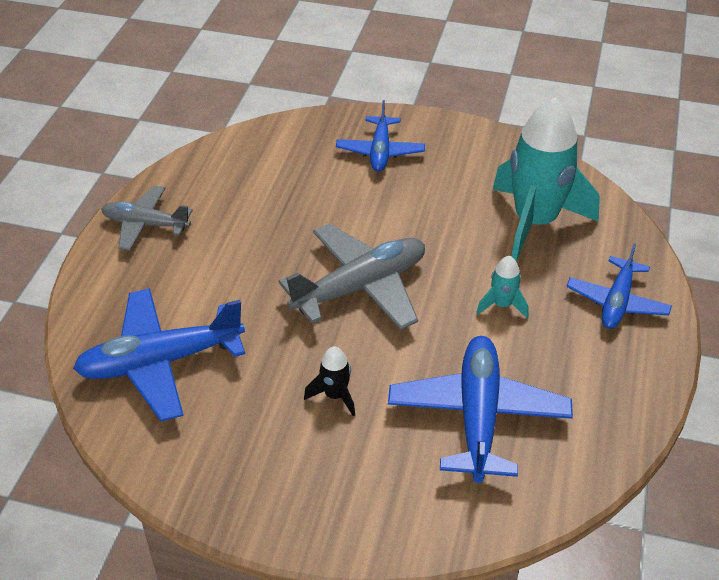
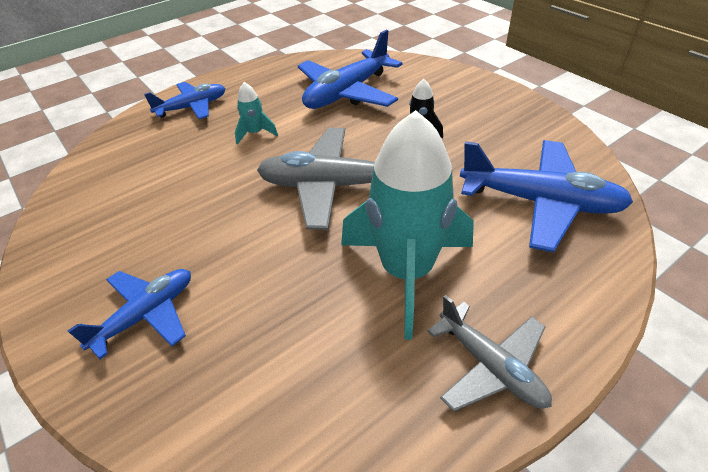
camera: 140 degrees left, 0 degrees up
(535, 222) = (149, 171): turquoise rocket -> turquoise rocket (406, 272)

